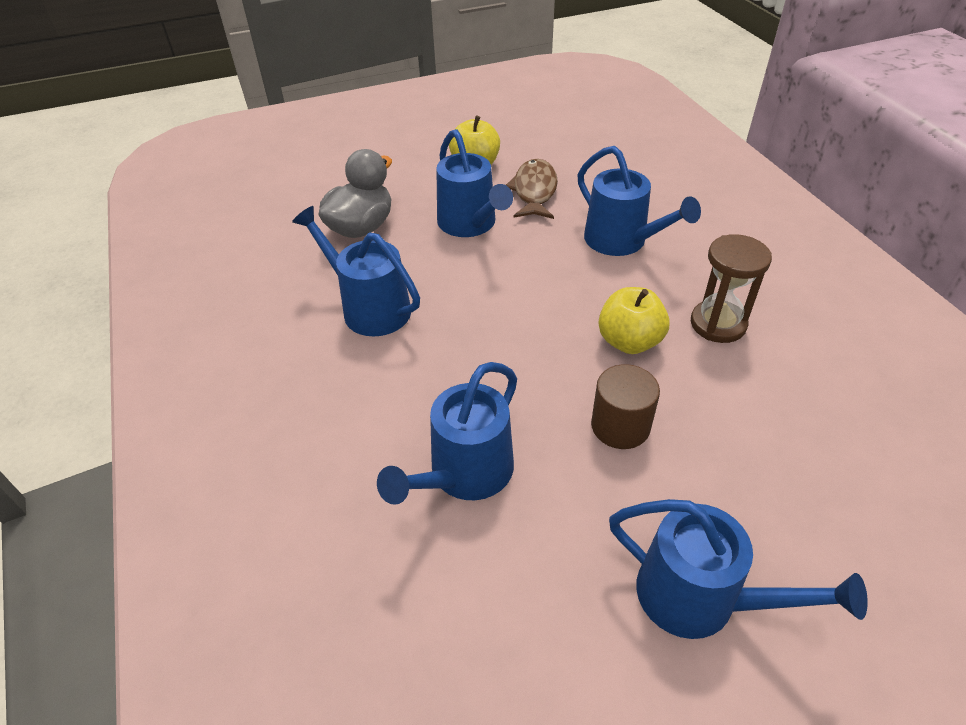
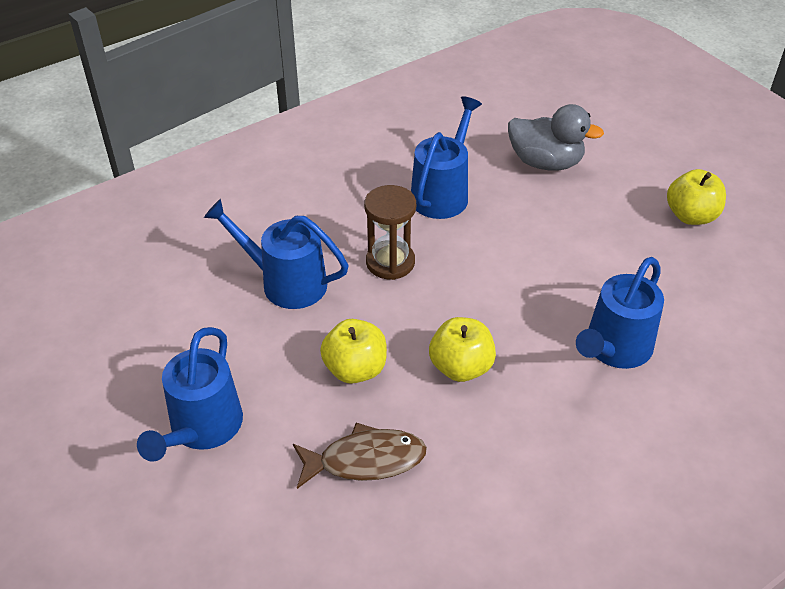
camera: 75 degrees right, 0 degrees up
(470, 225) = (585, 231): blue watering can -> none
(534, 191) = (669, 268): brown fish -> brown fish (365, 460)
(620, 426) = (355, 369): brown cylinder -> yellow apple
(718, 324) = (511, 436): brown hourglass -> brown hourglass (390, 262)

